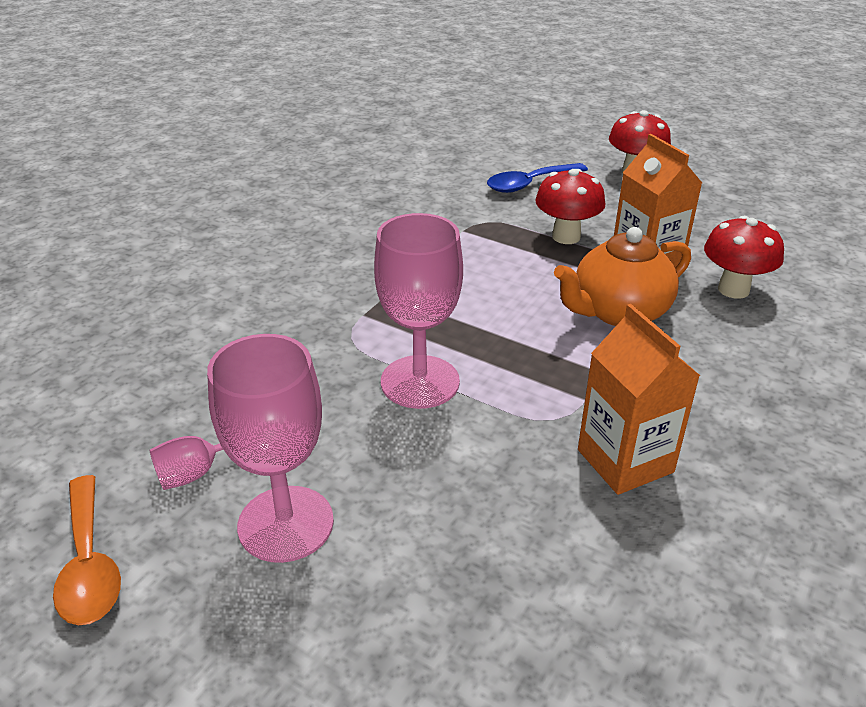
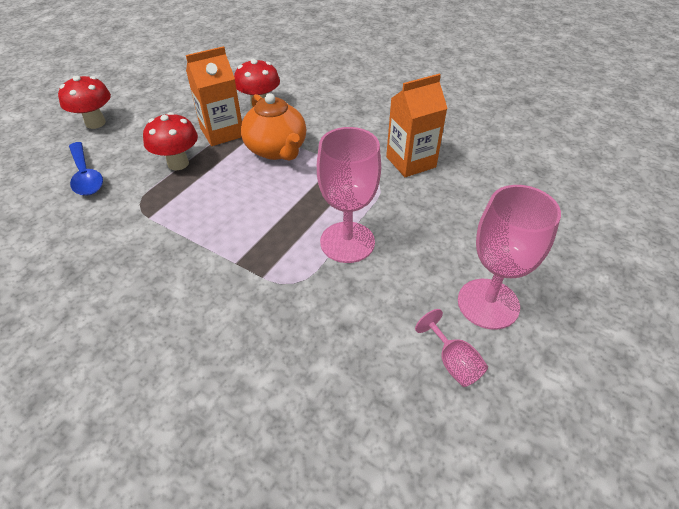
camera: 90 degrees left, 10 degrees up
(89, 563) = (552, 415): orange spoon -> none

